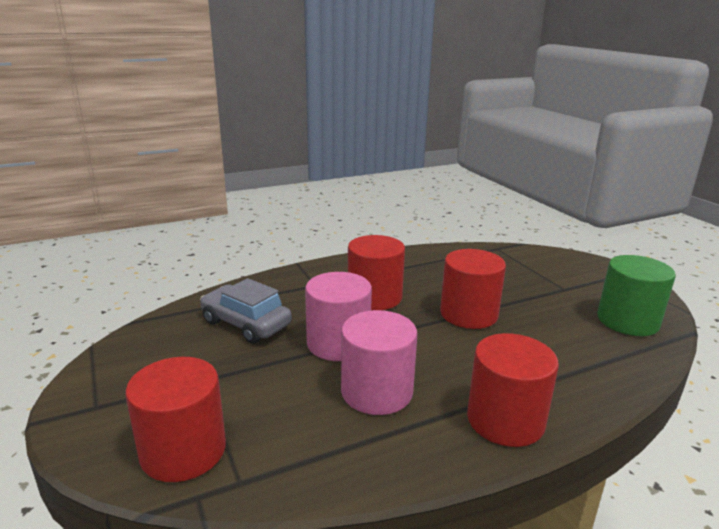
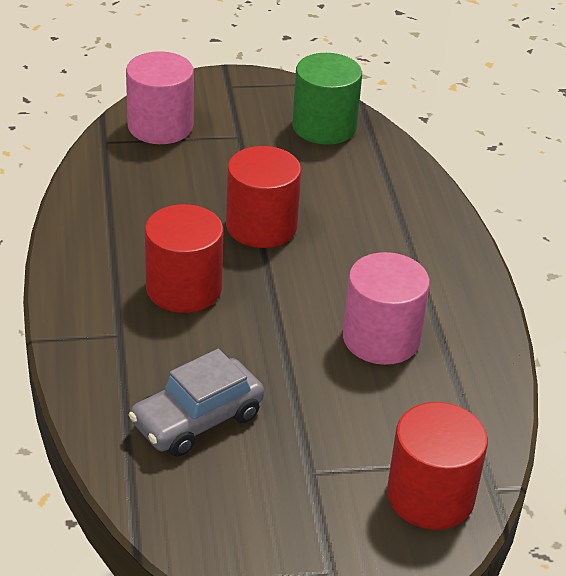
camera: 75 degrees left, 15 degrees up
(338, 343) = (280, 345): pink cylinder -> pink cylinder (160, 126)
(505, 420) = (449, 269): red cylinder -> none

